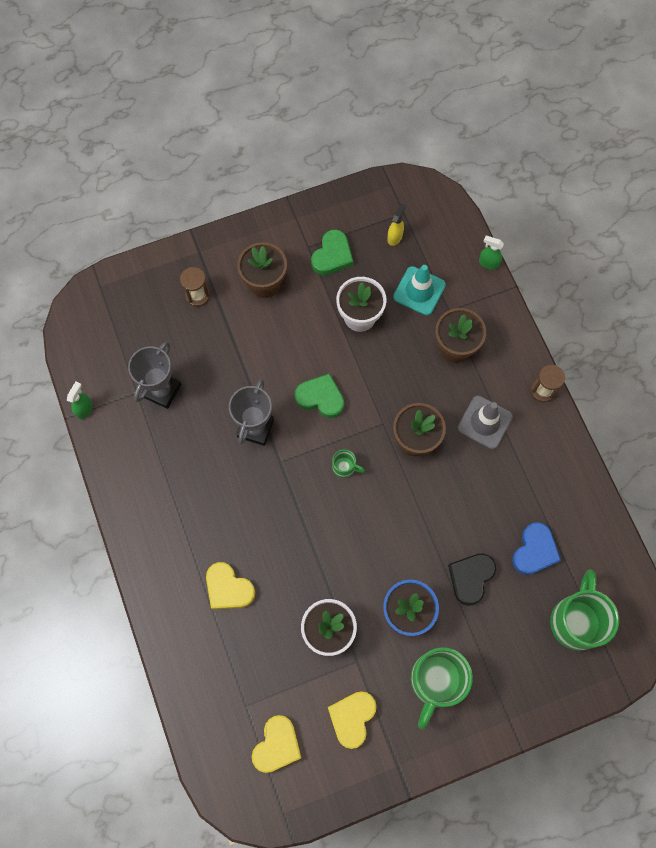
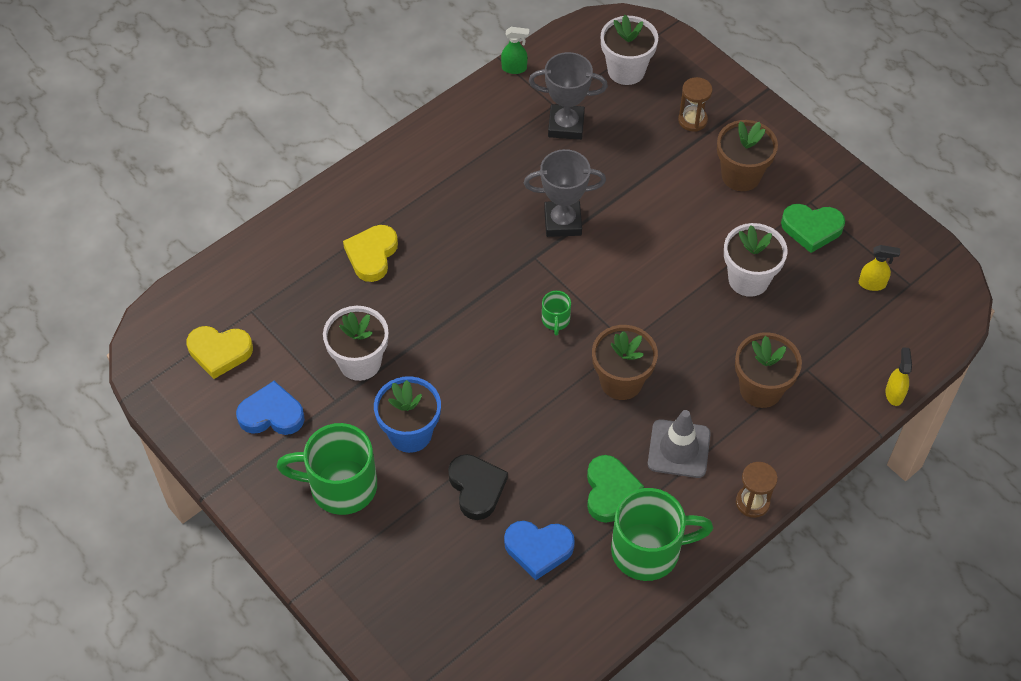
camera: 70 degrees right, 15 degrees down
(126, 324) = (626, 70): none -> white flower pot
(320, 398) = (628, 272): green heart -> green heart (610, 491)
(352, 718) = (271, 414): yellow heart -> blue heart
(419, 291) = (815, 330): turquoise traffic cone -> none
(470, 578) = (476, 488): black heart -> black heart turned 60 degrees clockwise
(488, 263) = (894, 394): green spray bottle -> yellow spray bottle
(576, 620) = (469, 620): green mug -> green mug (648, 550)

